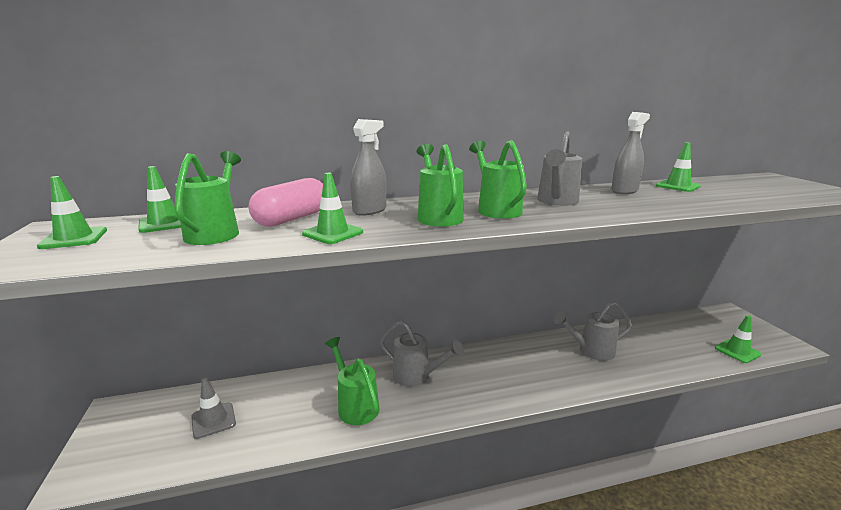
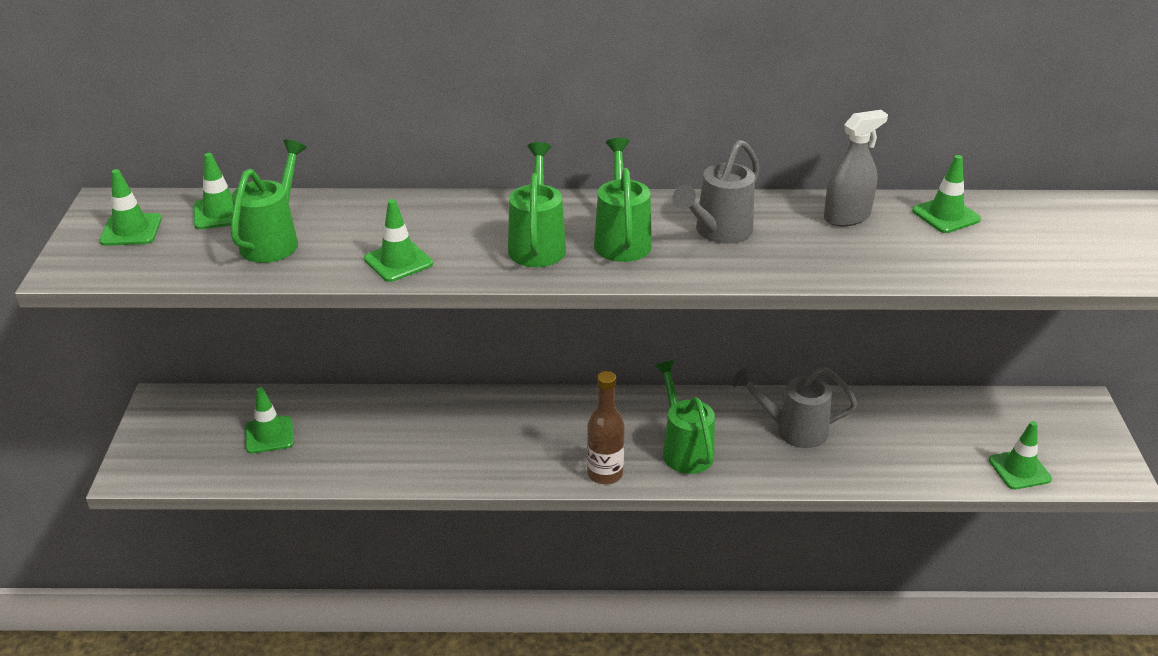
camera: 15 degrees right, 15 degrees up
(213, 420) = (269, 435): grey traffic cone -> green traffic cone
(292, 219) = (363, 224): pink capsule -> none
(355, 406) = (435, 448): green watering can -> green watering can (684, 449)
(369, 210) = (460, 218): grey spray bottle -> none
(417, 376) = (527, 423): grey watering can -> none
(490, 401) = (605, 474): none -> brown bottle

